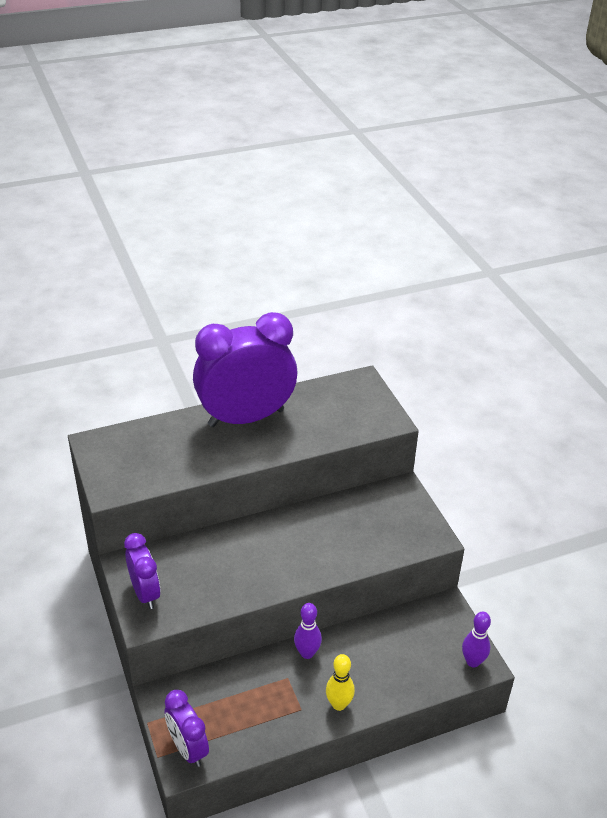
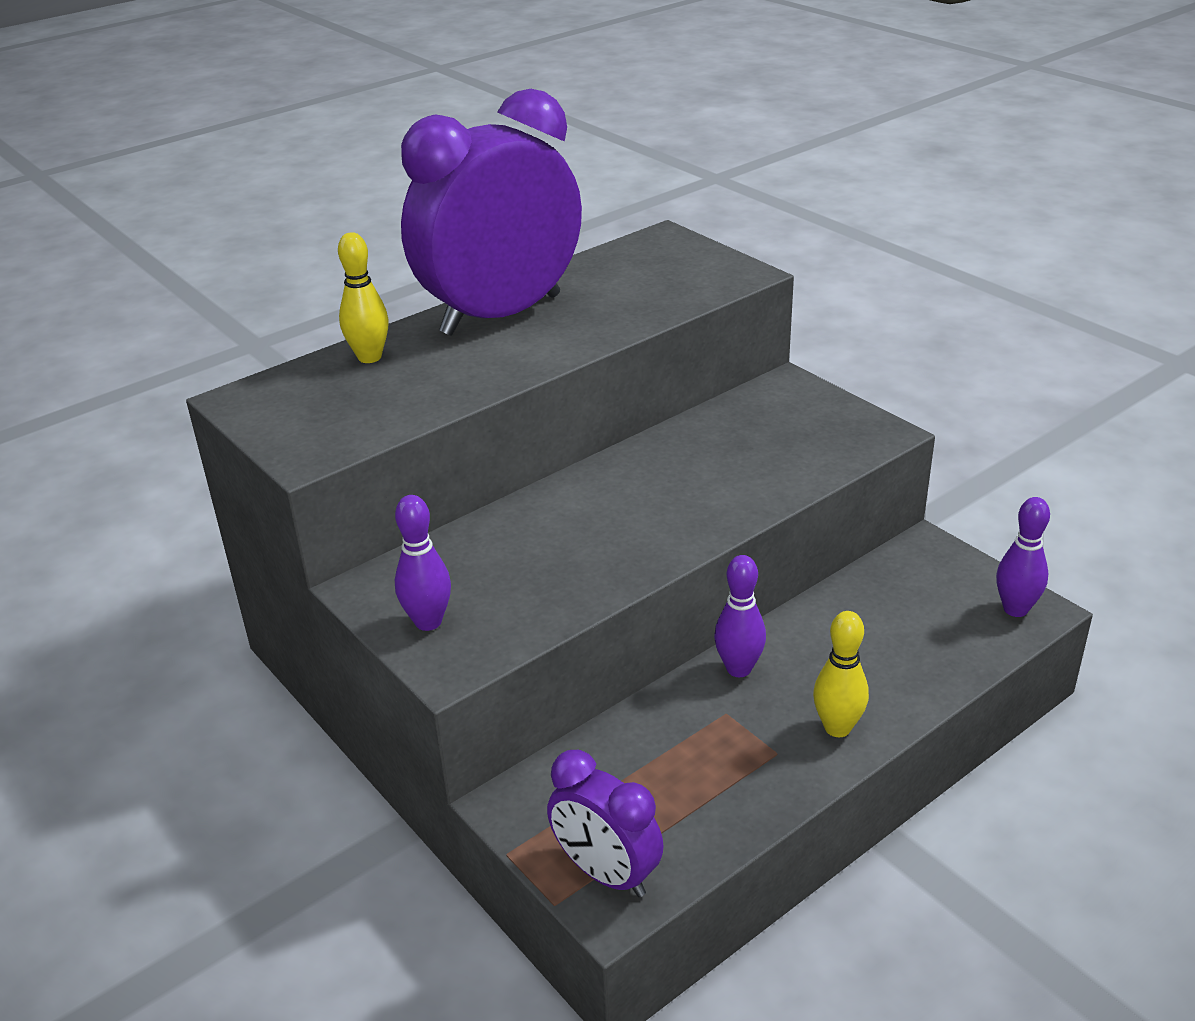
camera: 15 degrees left, 5 degrees down
(145, 593) = (428, 622): purple clock -> purple bowling pin
(166, 431) = (369, 357): none -> yellow bowling pin

